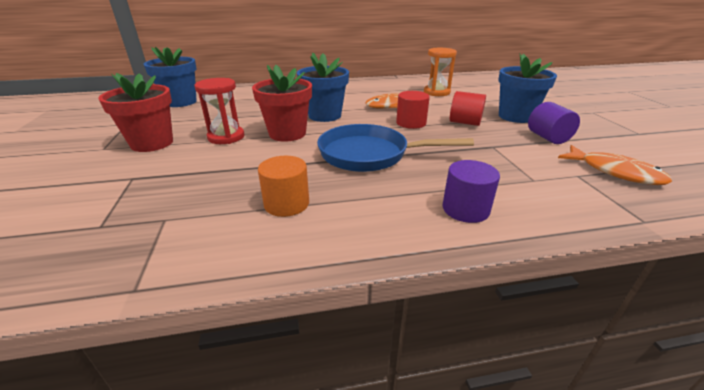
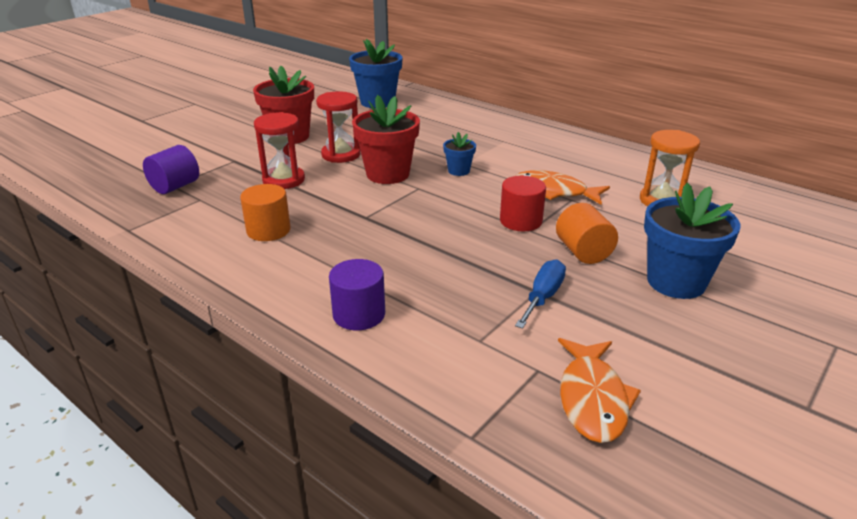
camera: 50 degrees right, 0 degrees up
(217, 169) = (283, 180): none -> red hourglass
(324, 115) = (459, 171): blue flower pot -> blue flower pot, size x0.50
(369, 154) = (403, 229): blue pan -> none
(465, 122) = (583, 252): red cylinder -> orange cylinder
(501, 147) = (543, 297): none -> blue screwdriver
(547, 138) = (634, 324): purple cylinder -> purple cylinder (175, 186)

